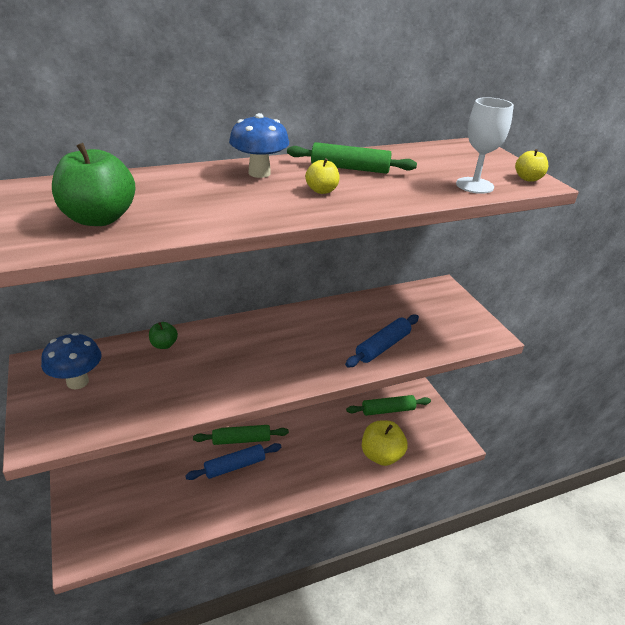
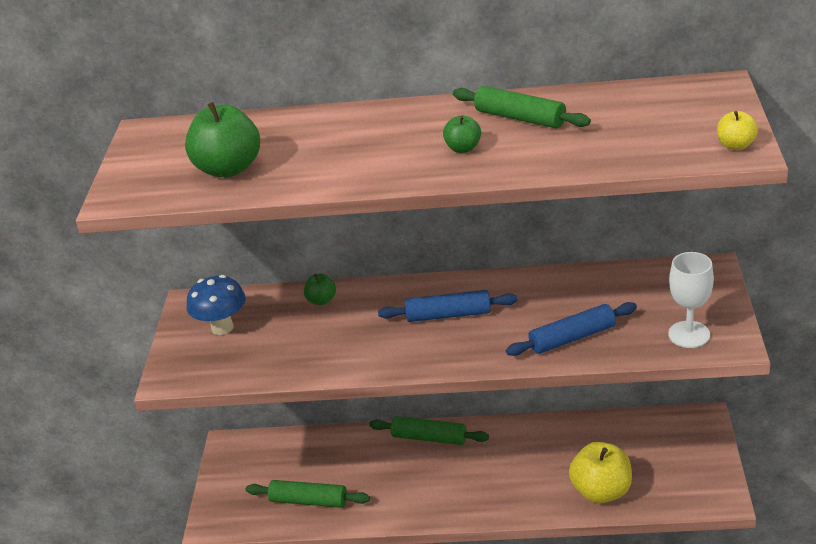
camera: 30 degrees right, 0 degrees up
(235, 466) = (409, 466): blue rolling pin -> blue rolling pin (448, 315)
(259, 173) = (412, 120): blue mushroom -> none
(322, 190) = (463, 148): yellow apple -> green apple
(388, 410) = (642, 437): green rolling pin -> green rolling pin (308, 501)
(474, 185) = (652, 152): white goblet -> white goblet (689, 334)

